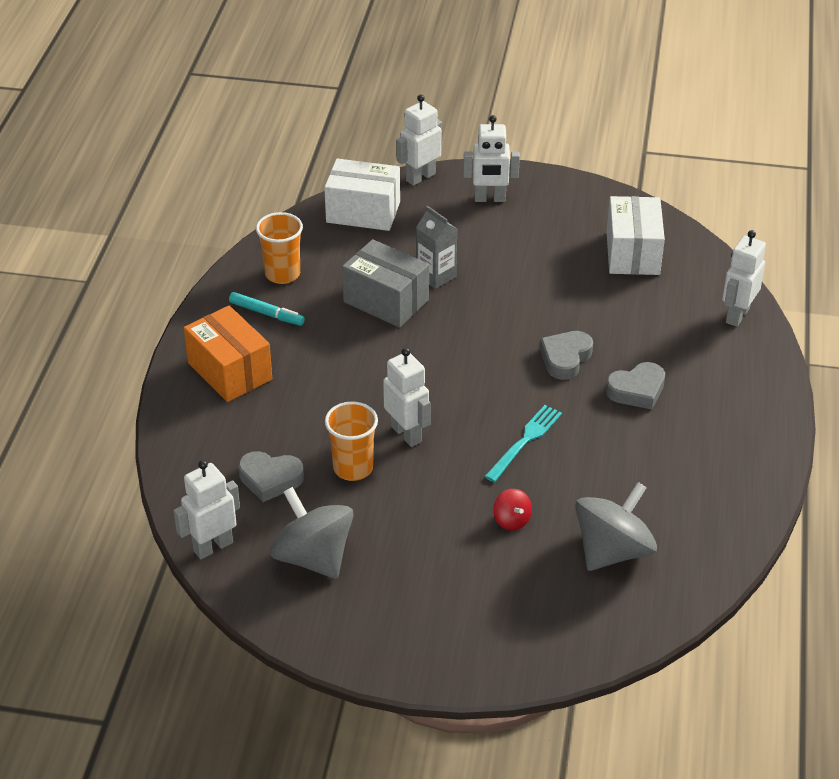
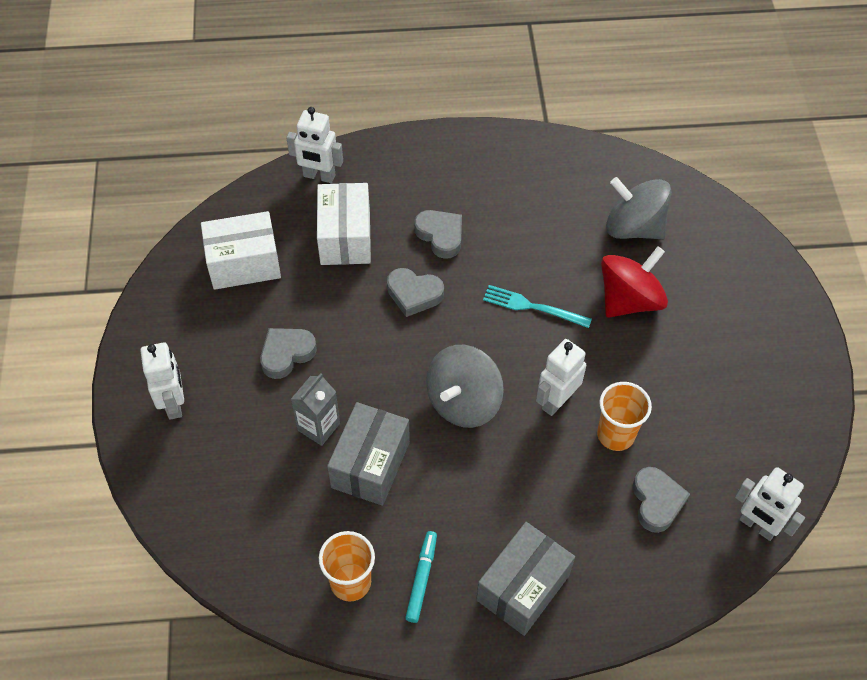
camera: 105 degrees left, 15 degrees up
(230, 371) = (523, 587): orange box -> grey box
(313, 557) = (733, 438): grey spinning top -> grey spinning top (463, 402)
(363, 212) = (220, 526): white box -> white box (345, 237)
(420, 177) = (143, 482): white robot -> none
(511, 520) = (629, 300): red spinning top -> red spinning top, size x2.18
(520, 267) = (286, 354): none -> grey heart

